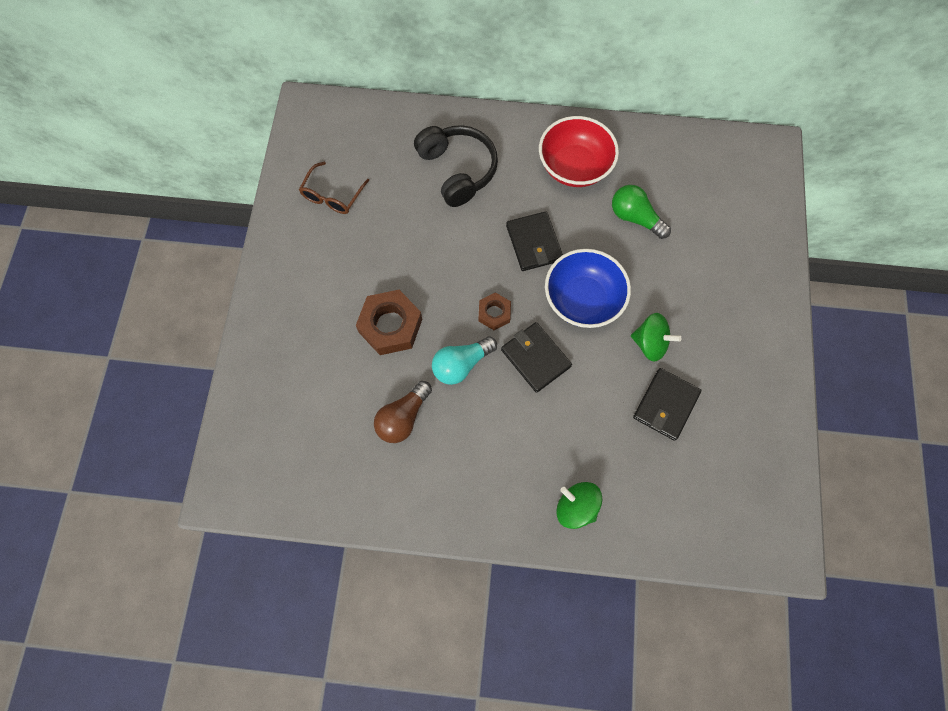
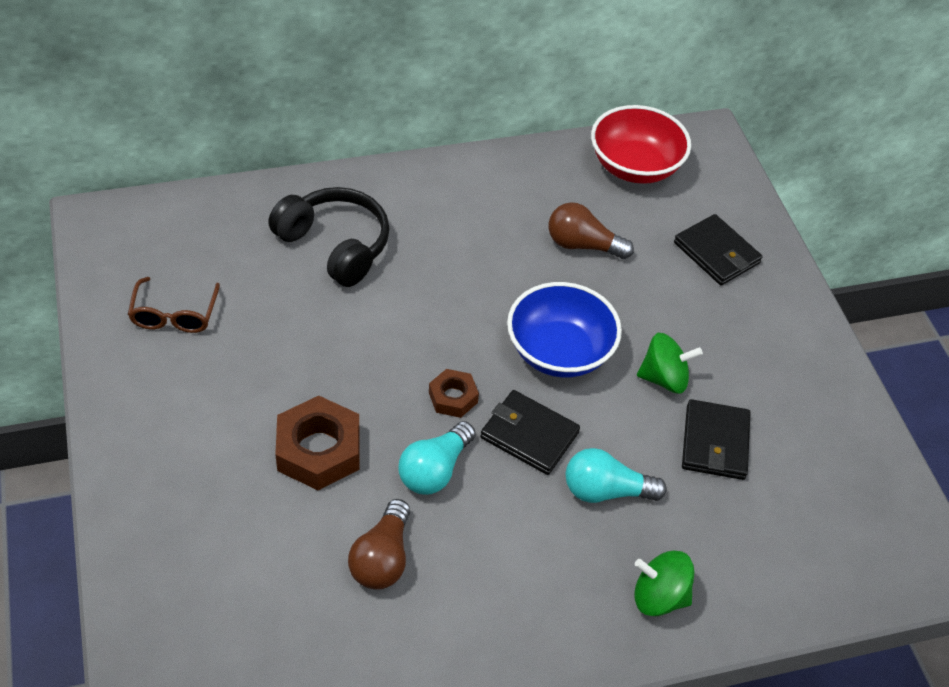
camera: 25 degrees left, 20 degrees down
(534, 243) = (470, 304): black wallet -> black wallet (717, 253)
(571, 417) = (606, 491): none -> turquoise light bulb
(574, 167) = (483, 207): red bowl -> red bowl (635, 167)
(635, 218) = (582, 245): green light bulb -> brown light bulb

